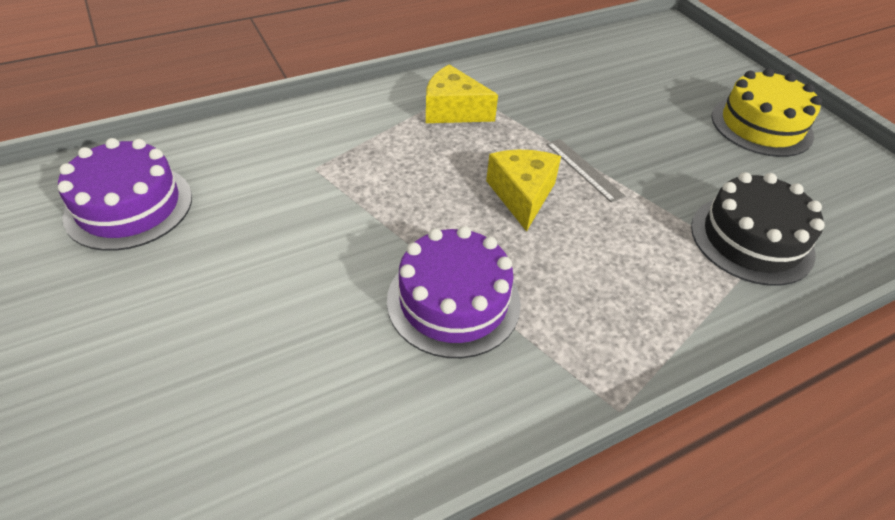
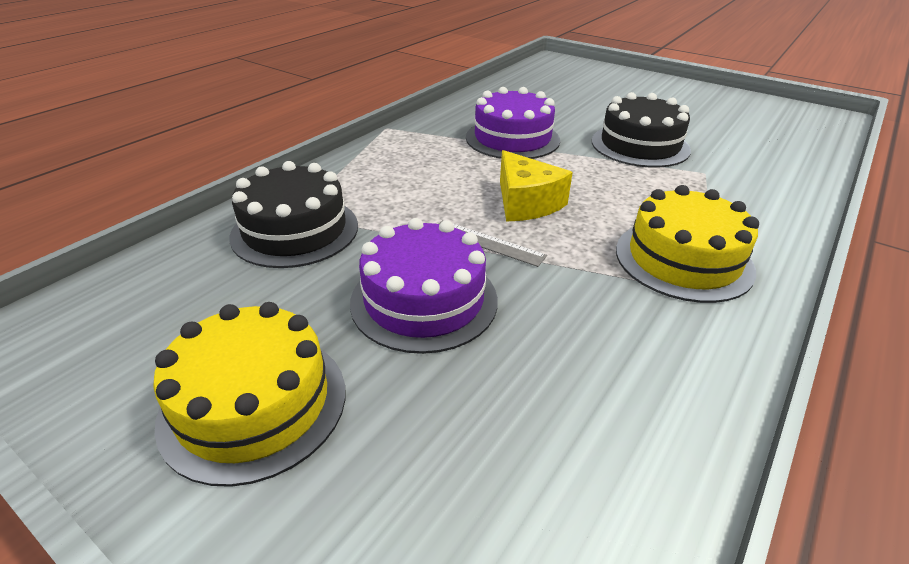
camera: 155 degrees right, 10 degrees down
(129, 206) = (759, 125): purple cake -> purple cake (424, 300)
(319, 227) = (640, 145): none -> black cake
(453, 110) = (683, 259): yellow cheese -> yellow cake

